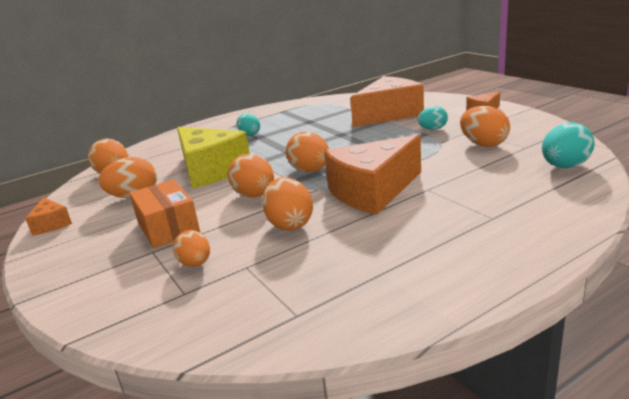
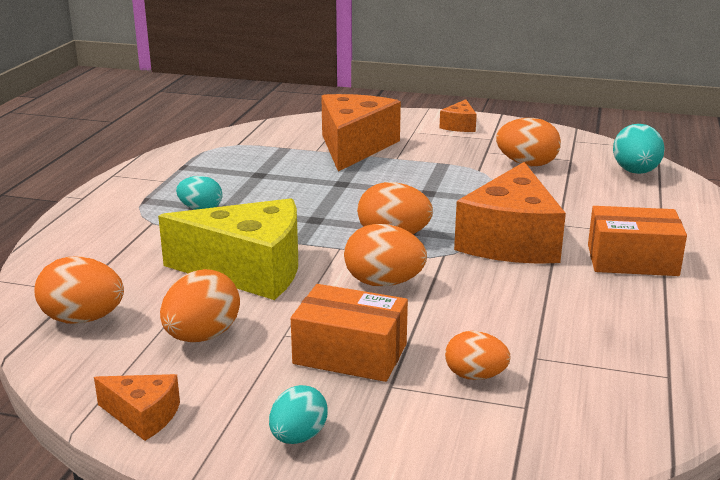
camera: 45 degrees left, 0 degrees up
(289, 224) = (492, 300): orange egg -> none
(431, 228) = (632, 260): none -> orange box
(432, 129) = (442, 157): turquoise egg -> turquoise egg (298, 437)

